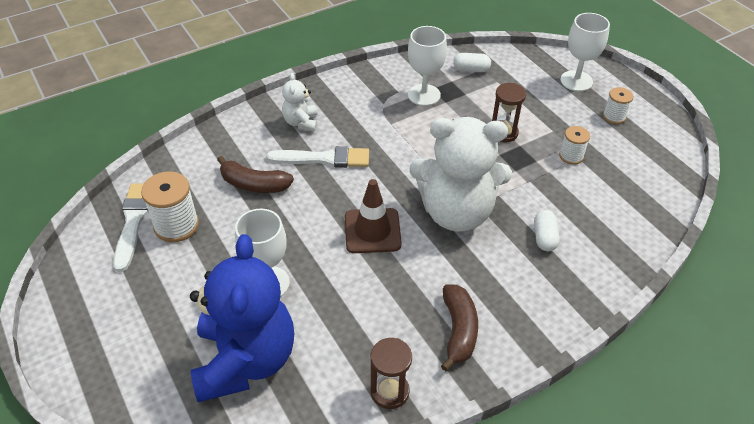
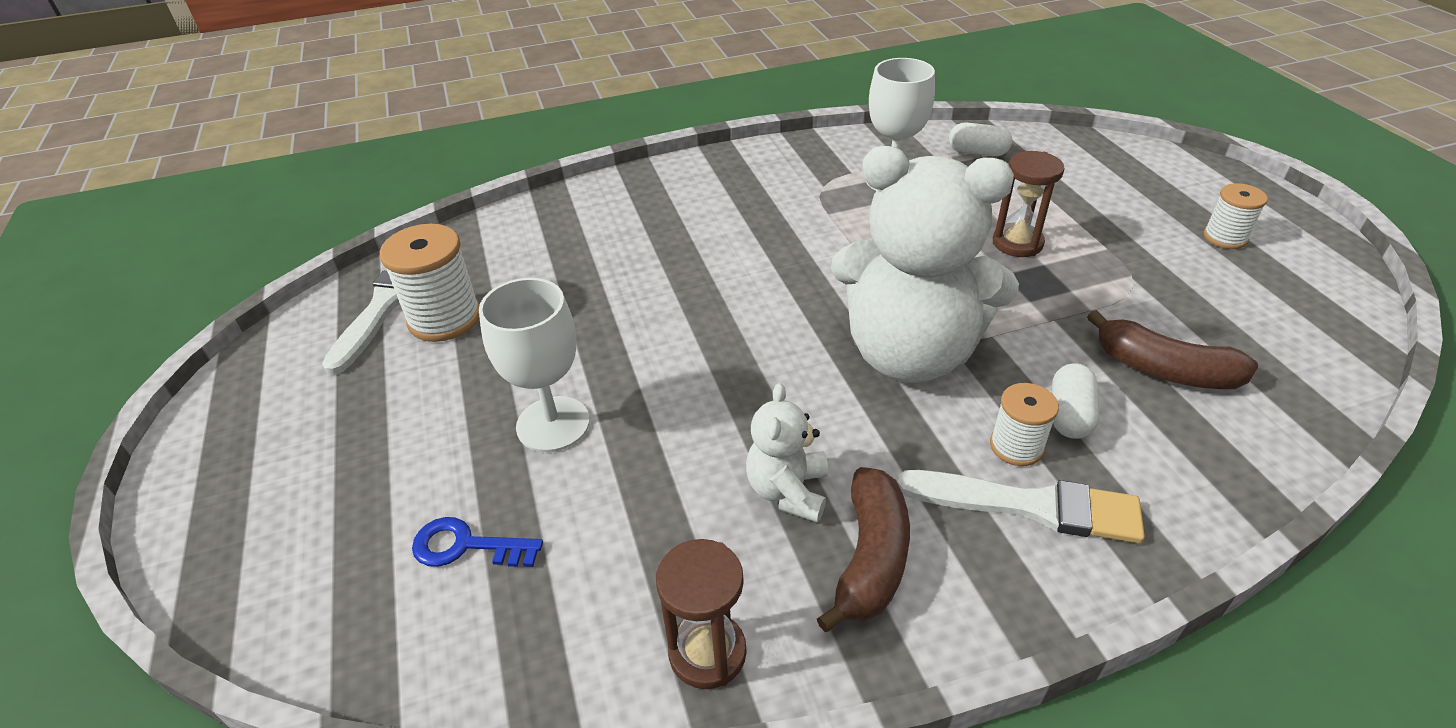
camera: 15 degrees right, 5 degrees down
(245, 360) = (466, 546): blue teddy bear -> blue key
(254, 184) = (585, 275): brown banana -> brown banana (1164, 370)
(301, 122) = (687, 199): white teddy bear -> white teddy bear (788, 491)
(324, 159) = (706, 251): white brush -> white brush (1030, 506)
(372, 231) = (754, 365): brown traffic cone -> none
(571, 156) = (1137, 289): white spool -> white spool (1016, 446)
(576, 81) = (1158, 181): white goblet -> none

